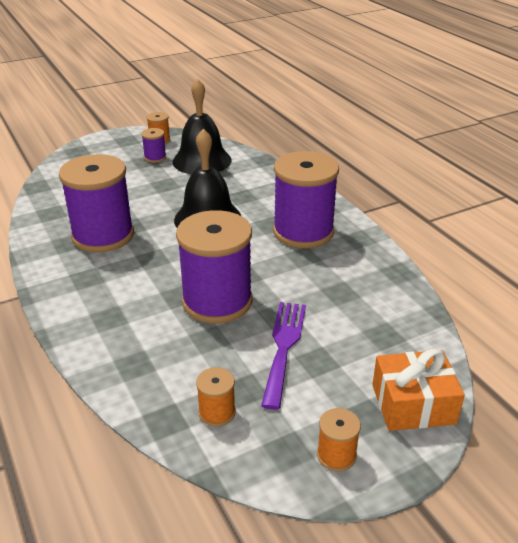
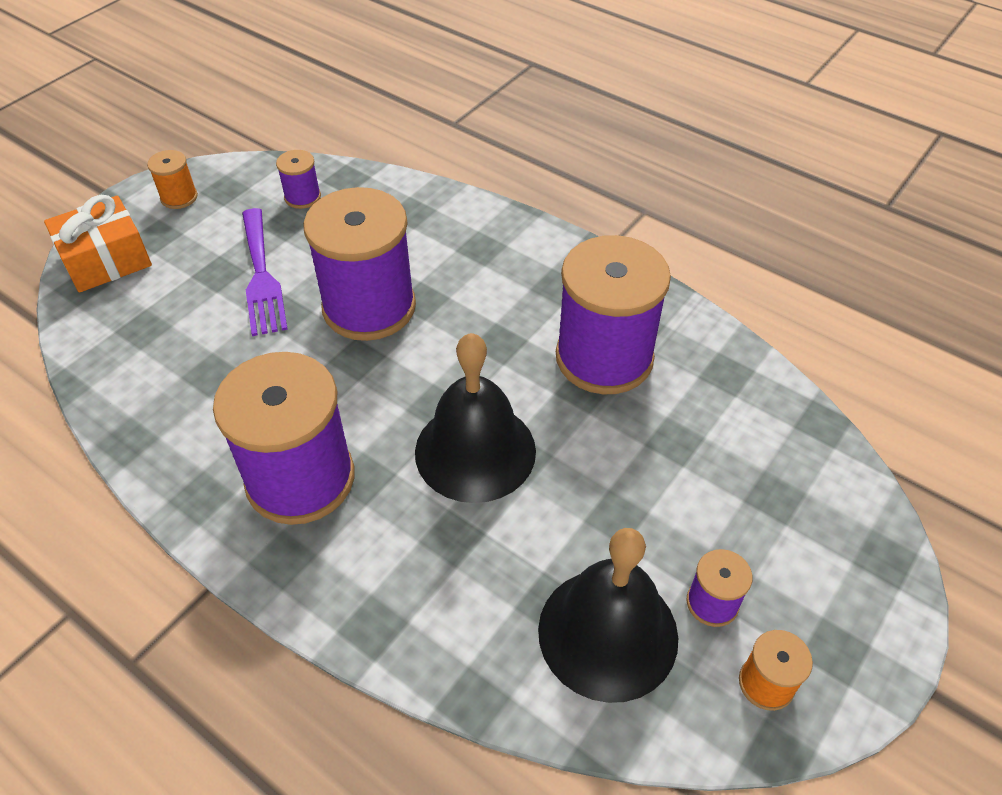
camera: 155 degrees right, 15 degrees up
(217, 412) = (302, 197): orange spool -> purple spool

